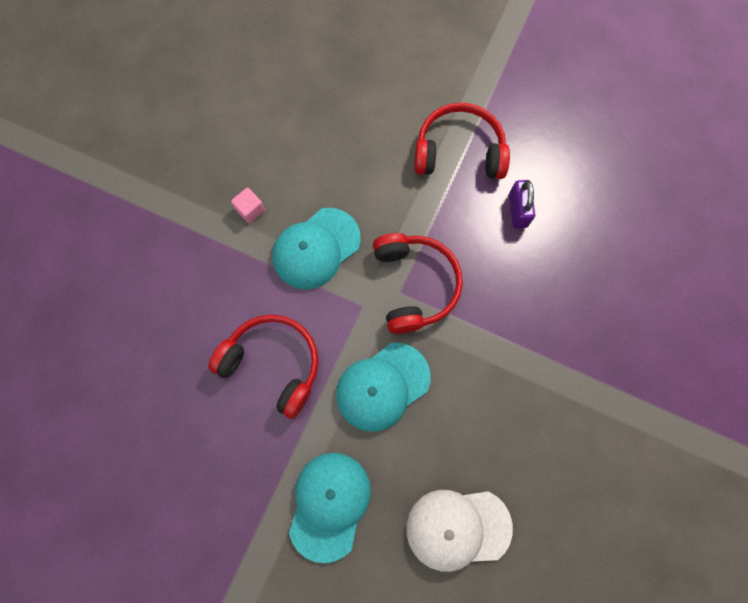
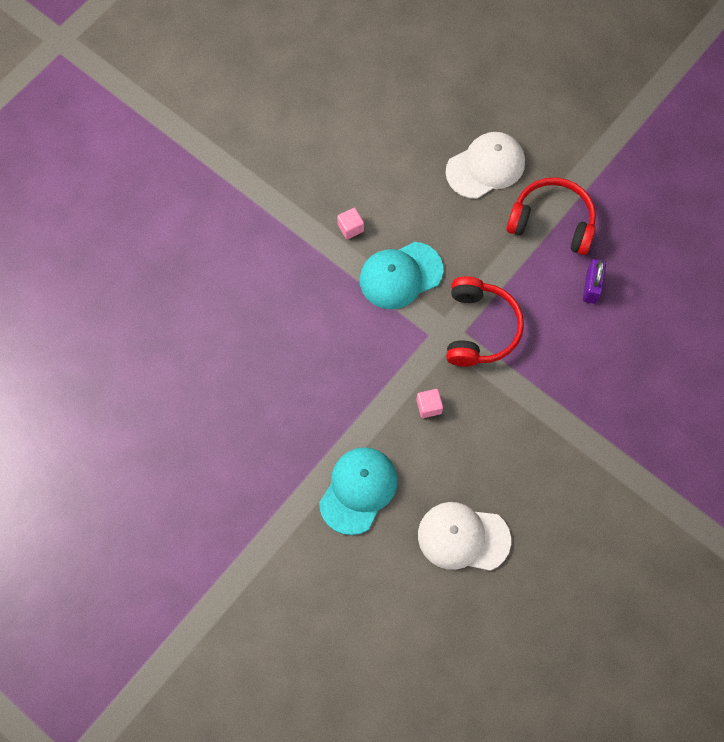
camera: 15 degrees right, 5 degrees down
(273, 364) = (338, 364): red headphones -> none
(376, 110) = (485, 167): none -> white cap
(382, 386) = (429, 406): turquoise cap -> pink cube

